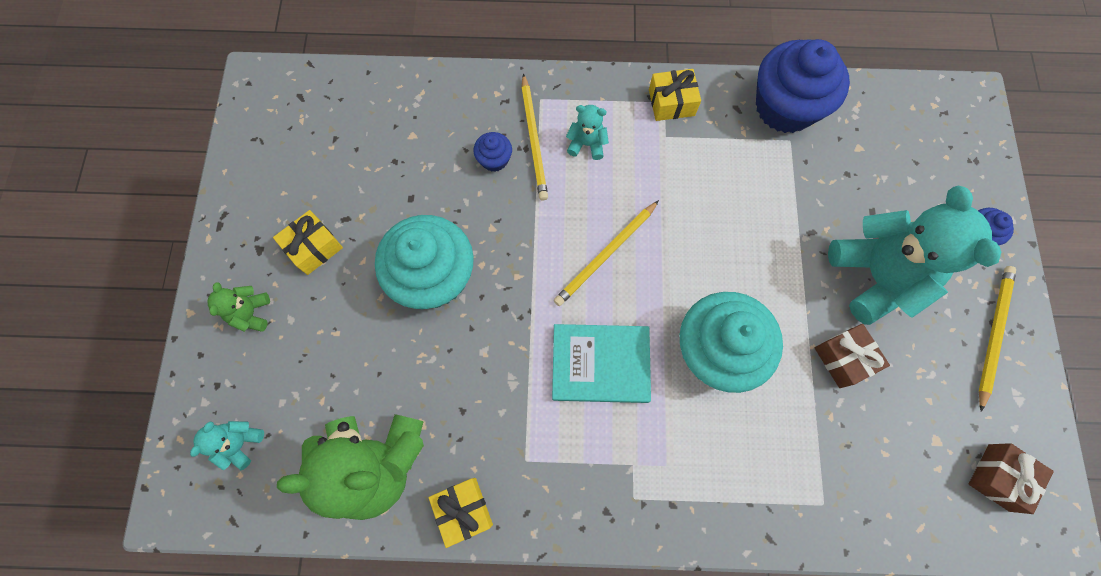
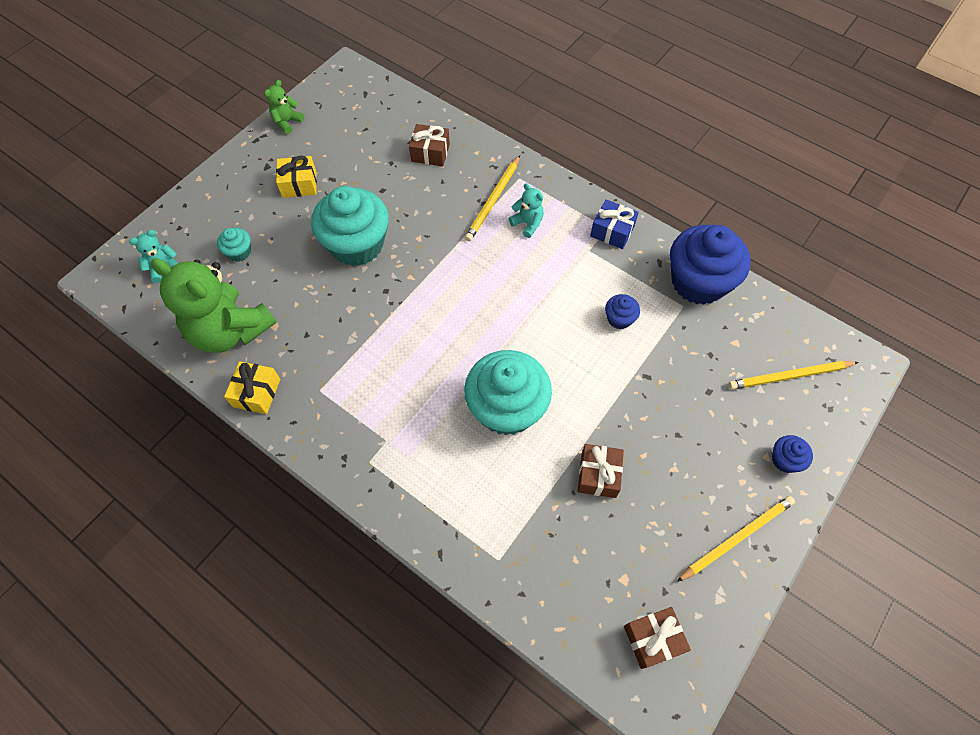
camera: 35 degrees right, 10 degrees down
(251, 313) = (232, 199): green teddy bear -> green teddy bear (287, 122)
(312, 368) = (239, 252): none -> turquoise cupcake
(427, 125) = (430, 153): none -> brown gift
(494, 159) = (456, 198): blue cupcake -> blue cupcake (619, 319)
(600, 364) = (418, 364): turquoise book -> none
(605, 255) = (481, 299): yellow pencil -> yellow pencil (789, 376)
(671, 102) = (612, 231): yellow gift -> blue gift
(875, 277) = (672, 436): turquoise teddy bear -> none

